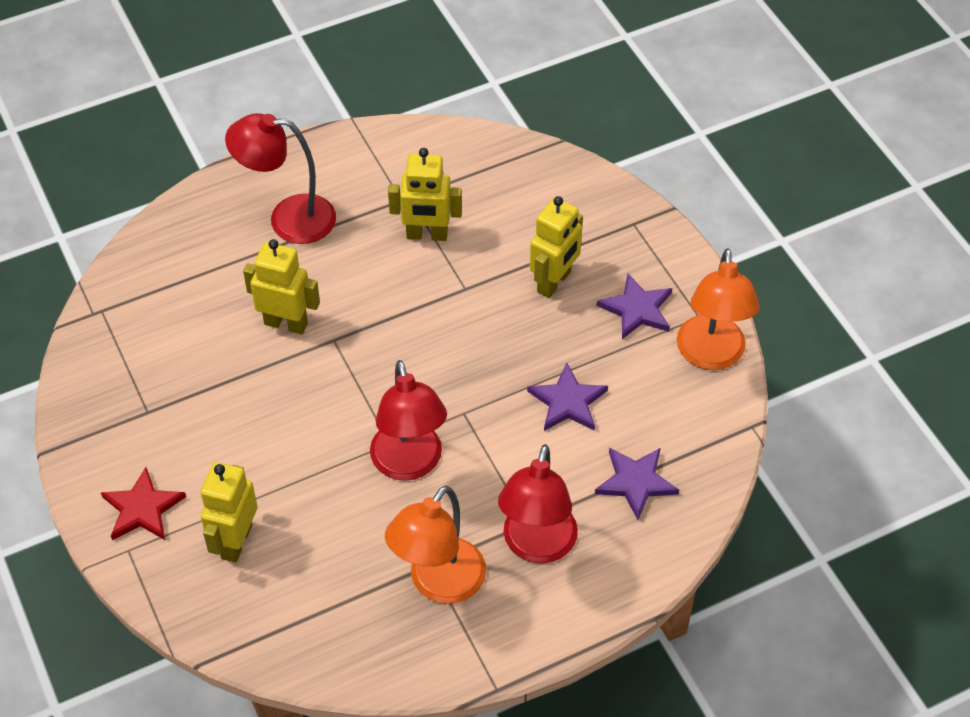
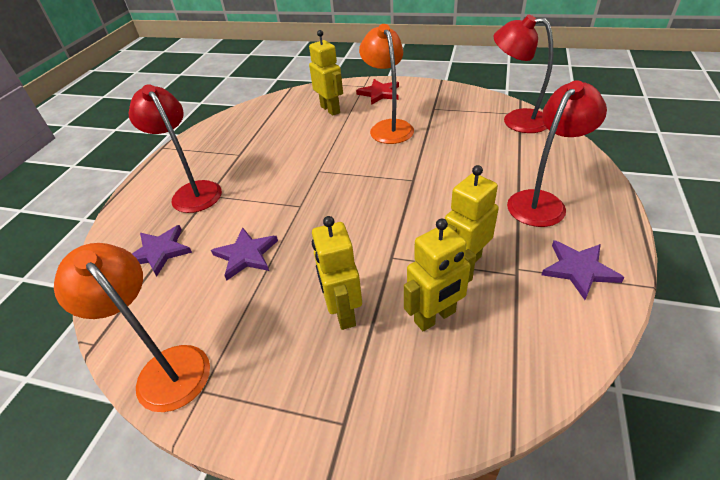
camera: 135 degrees right, 10 degrees down
(286, 323) = (445, 167): yellow robot -> yellow robot (435, 317)
(409, 464) = (297, 171): red lamp -> red lamp (516, 120)
(438, 584) = (227, 152): orange lamp -> orange lamp (388, 127)
(637, 309) = (260, 349): purple star -> purple star (579, 269)

